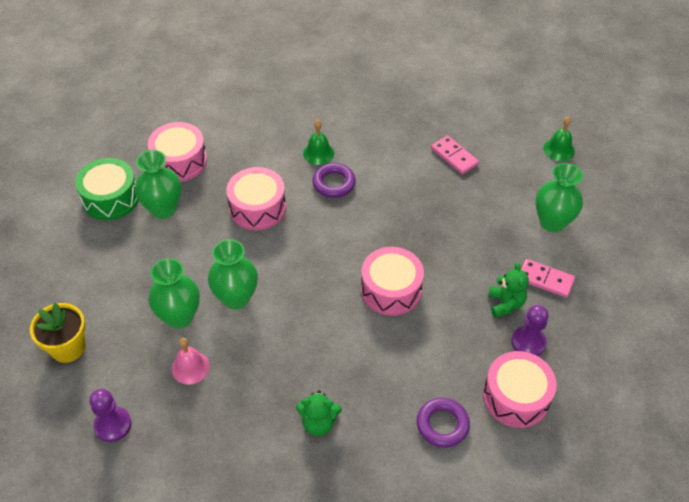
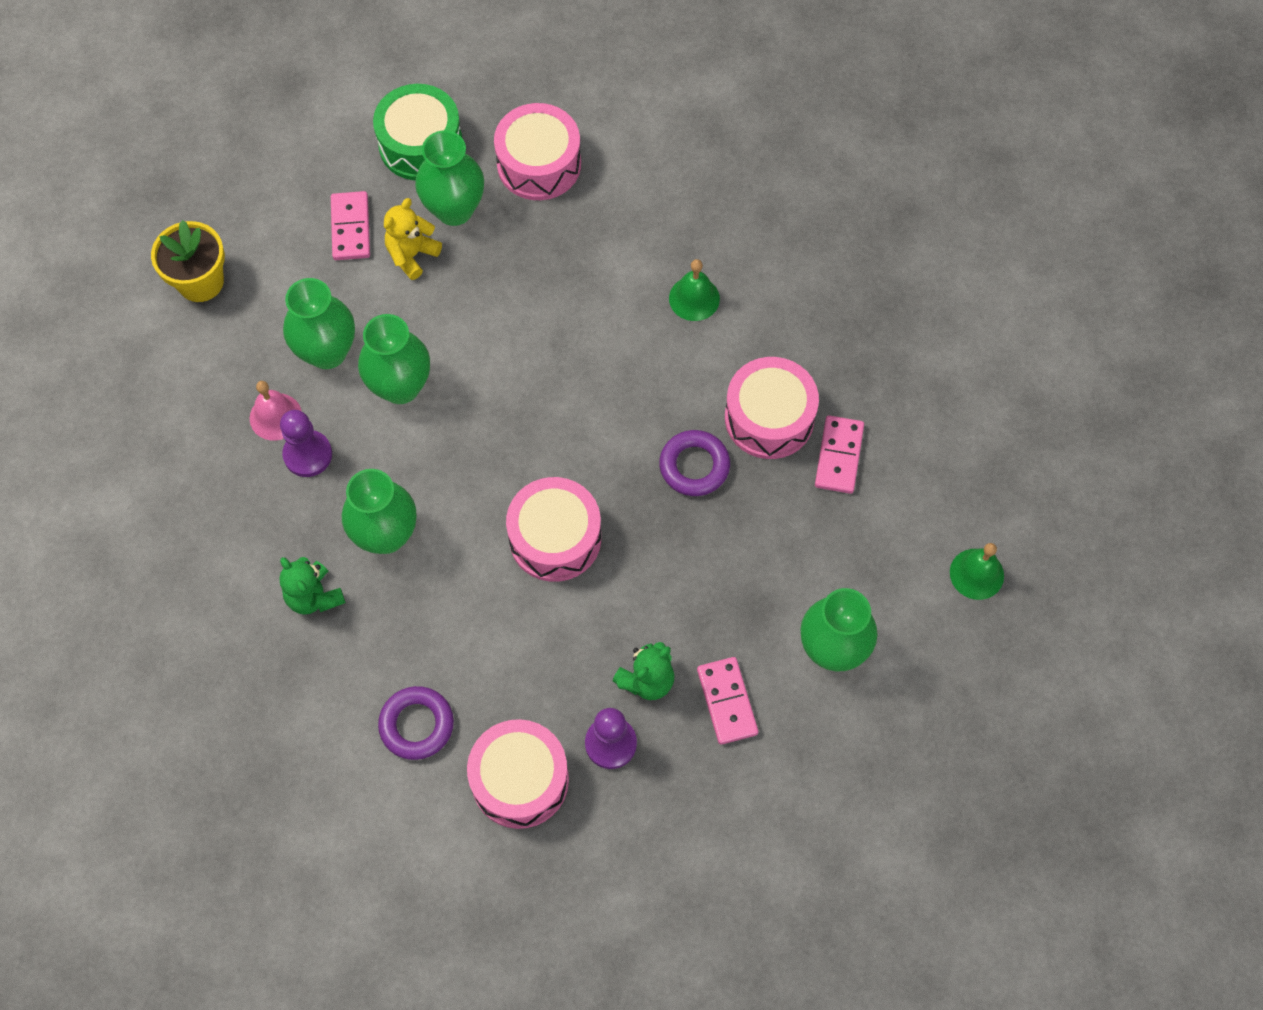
camera: 50 degrees right, 15 degrees up
(113, 425) = (150, 403): purple pawn -> purple pawn (308, 454)
(120, 258) = (350, 228): none -> pink domino
(167, 243) = (412, 255): none -> yellow teddy bear
(257, 208) = (546, 303): pink drum -> pink drum (769, 418)
(315, 363) = (386, 535): none -> green vase
(334, 183) = (661, 353): purple ring -> purple ring (694, 466)

